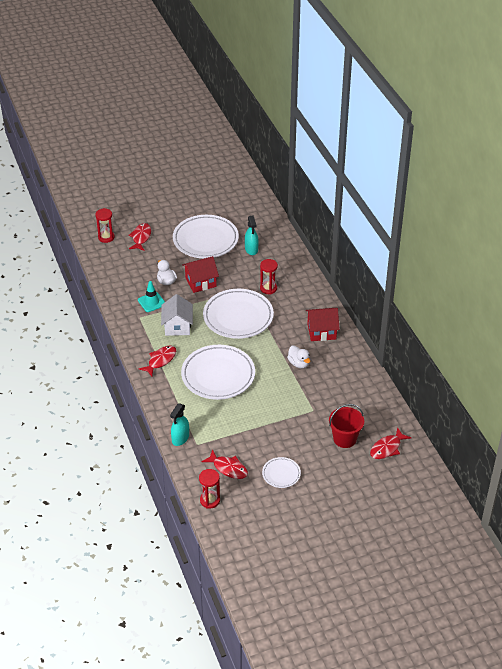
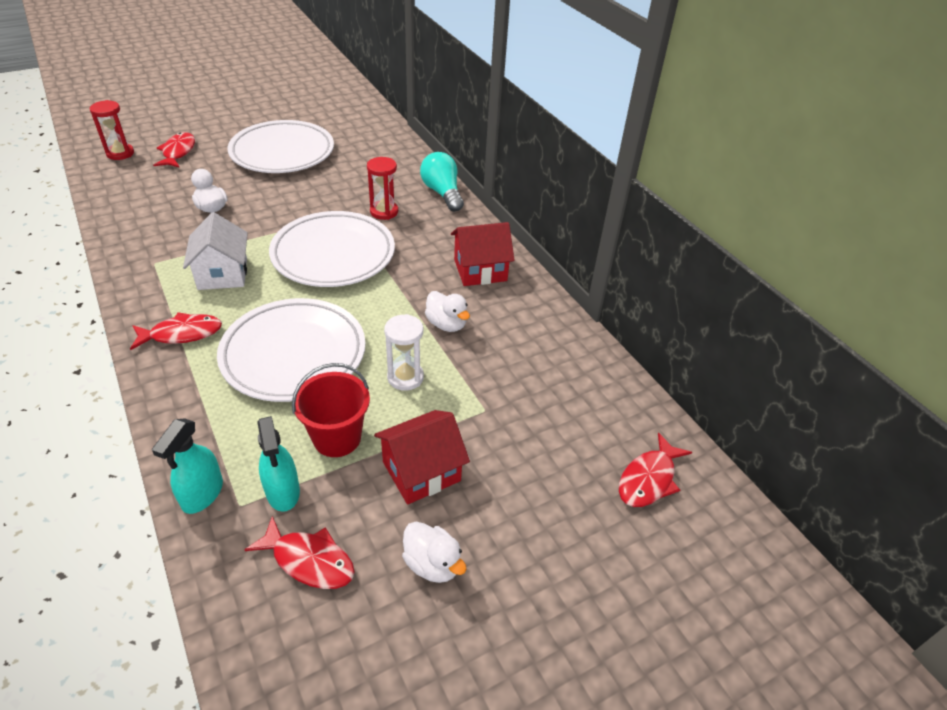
camera: 10 degrees left, 0 degrees up
(151, 302) = (180, 238): turquoise traffic cone -> none
(160, 360) = (182, 334): red fish -> red fish turned 45 degrees clockwise
(200, 282) = (270, 207): red house -> red house (421, 471)
(210, 500) = (260, 658): red hourglass -> none
(251, 249) = (354, 162): turquoise spray bottle -> turquoise spray bottle (283, 492)
(274, 391) = (405, 377): none -> white hourglass
(281, 474) = (432, 564): white plate -> white duck
(305, 276) = (442, 193): none -> turquoise light bulb
(344, 439) = (558, 466): red bucket -> red bucket (337, 438)

